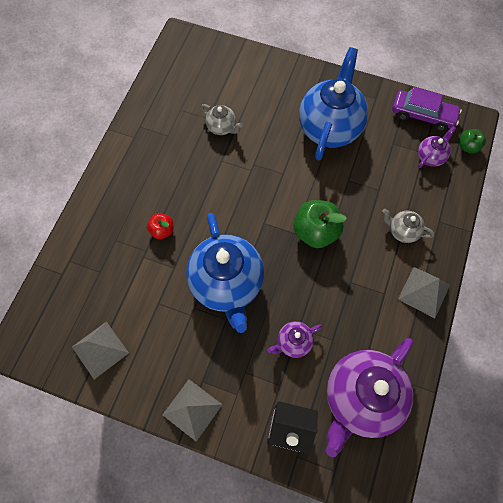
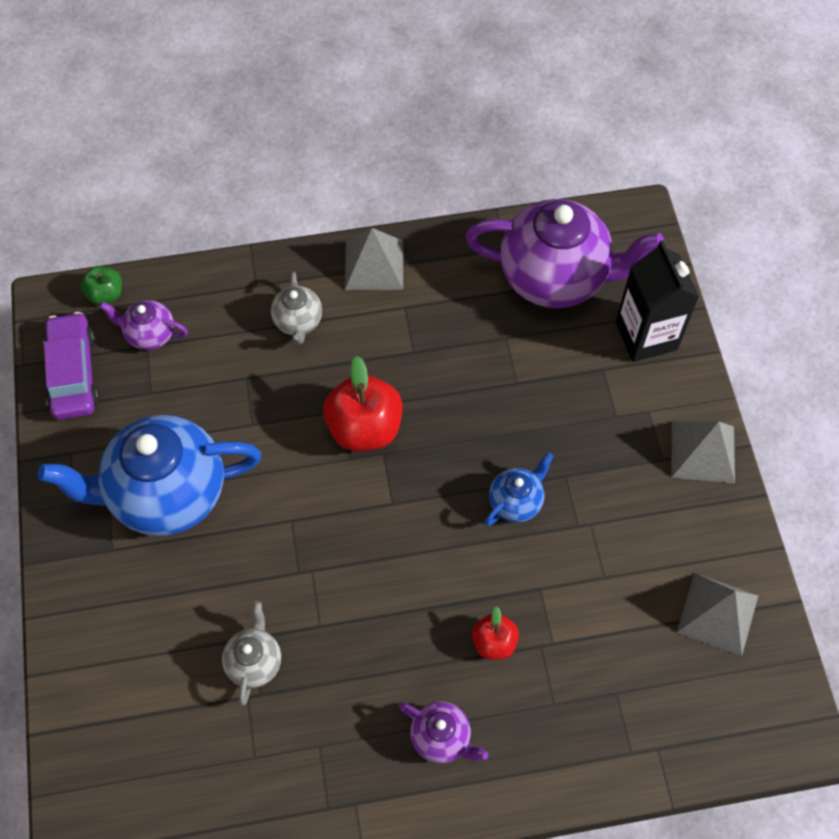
camera: 120 degrees left, 5 degrees down
(227, 284) = (516, 501): blue teapot -> blue teapot, size x0.46
(293, 342) = (540, 380): purple teapot -> purple teapot (441, 737)
(315, 232) = (364, 428): green apple -> red apple

